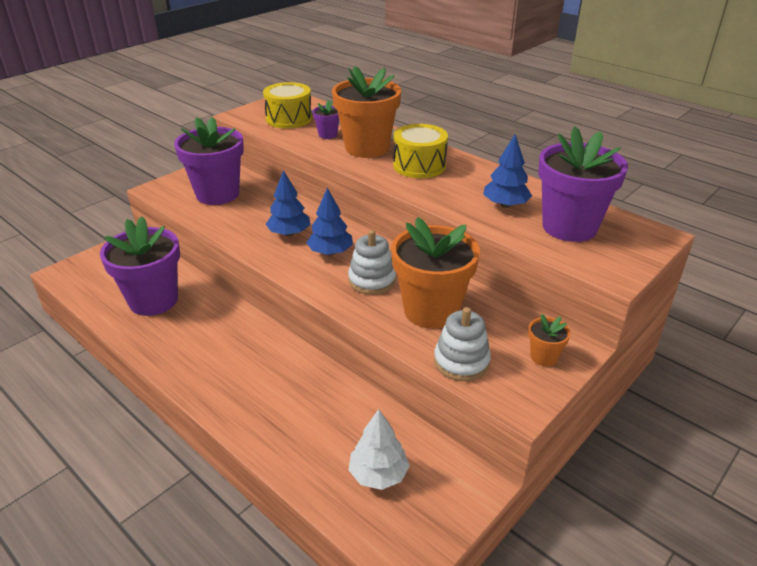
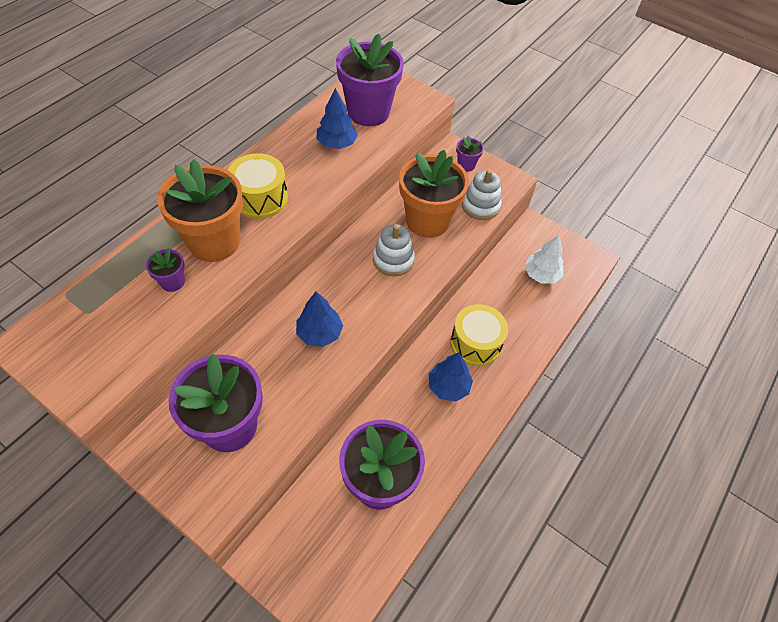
camera: 100 degrees left, 20 degrees up
(289, 119) = (113, 331): yellow drum -> yellow drum (475, 343)
(330, 252) = (352, 294): blue tree -> blue tree (448, 386)
(543, 357) = (466, 165): orange flower pot -> purple flower pot

